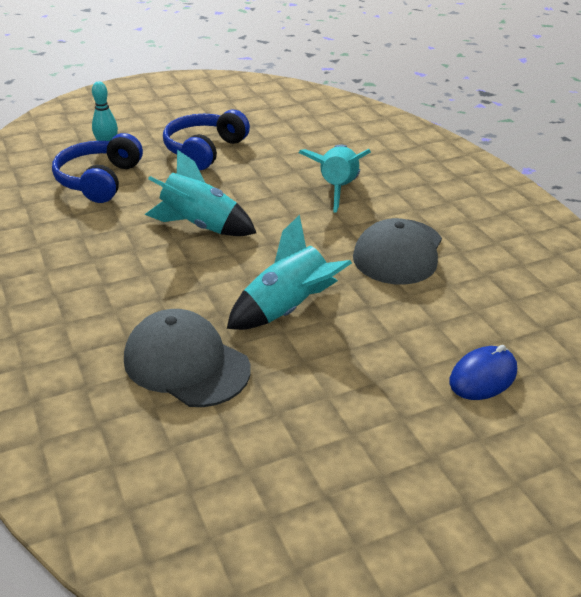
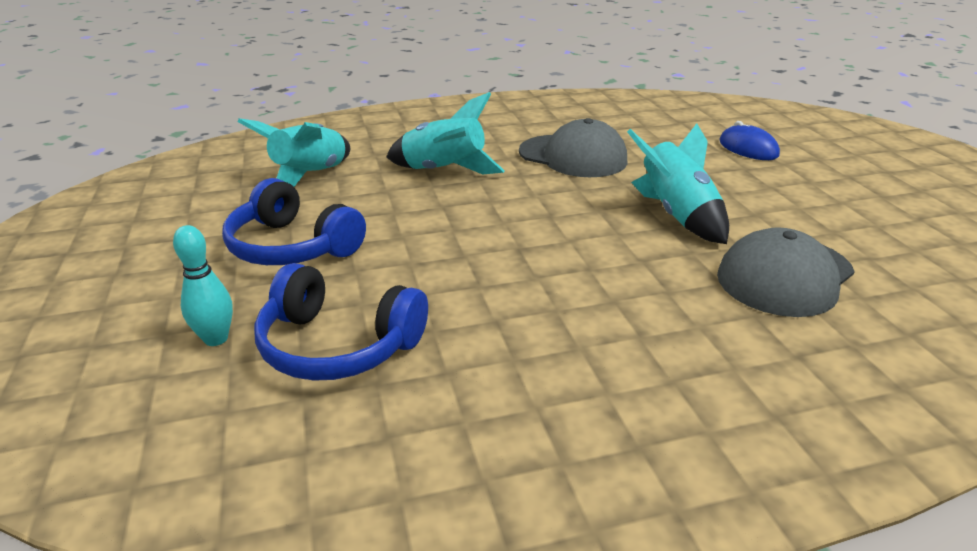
camera: 80 degrees left, 5 degrees down
(200, 226) = (506, 257): turquoise rocket -> turquoise rocket (310, 176)

